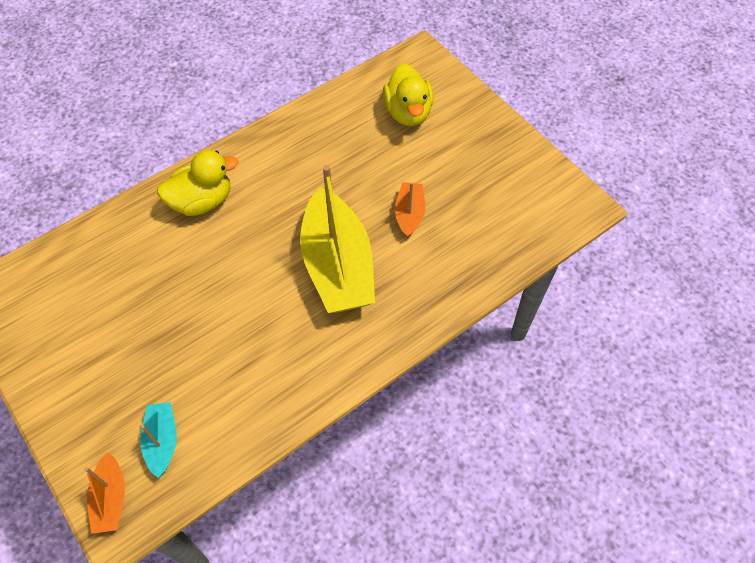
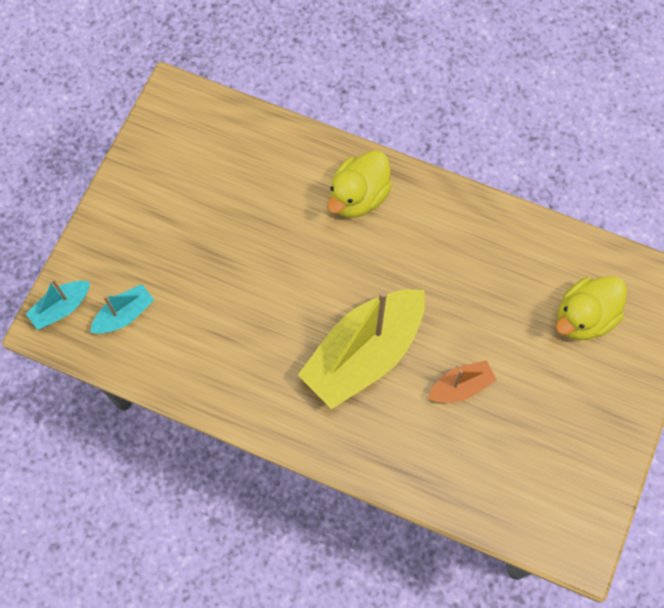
camera: 60 degrees right, 10 degrees up
(111, 498) = (61, 308): orange boat -> turquoise boat
(202, 201) = (358, 196): yellow duck -> yellow duck turned 90 degrees clockwise

